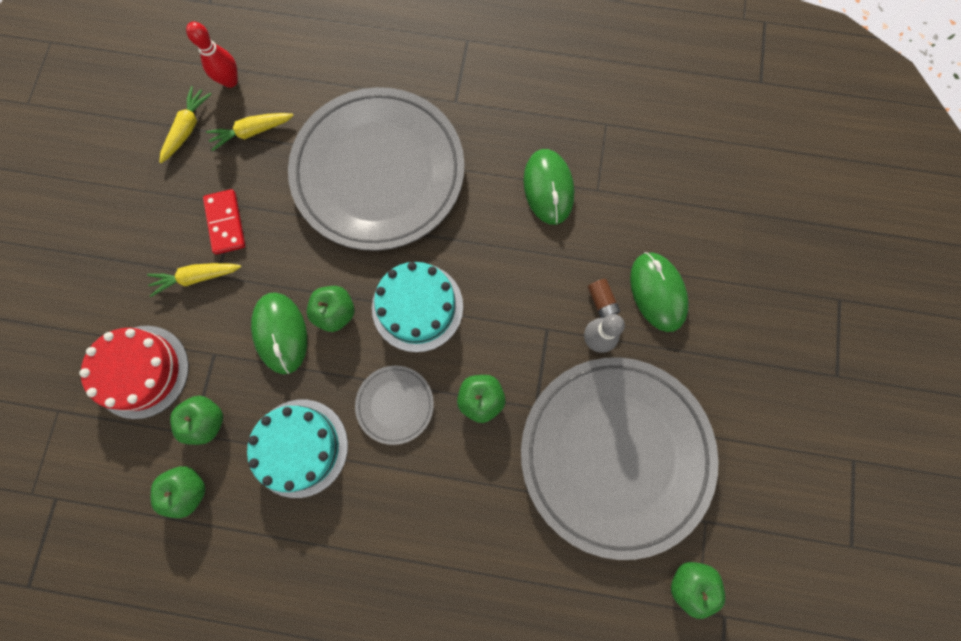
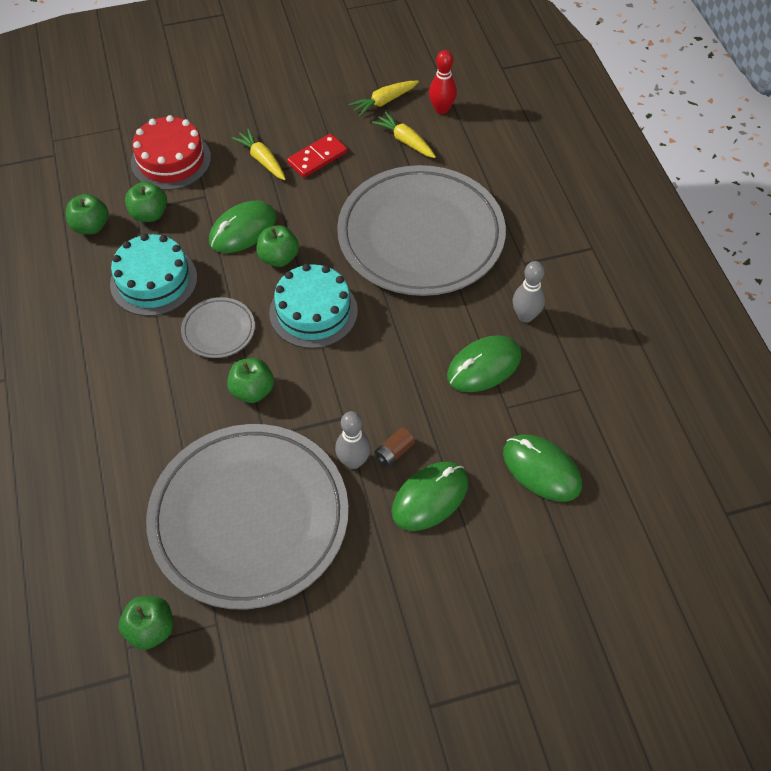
camera: 65 degrees right, 20 degrees down
(187, 128) = (383, 102): yellow carrot -> yellow carrot turned 150 degrees clockwise
(512, 129) = (525, 316): none -> grey bowling pin
(668, 193) = (541, 469): none -> green mouse

